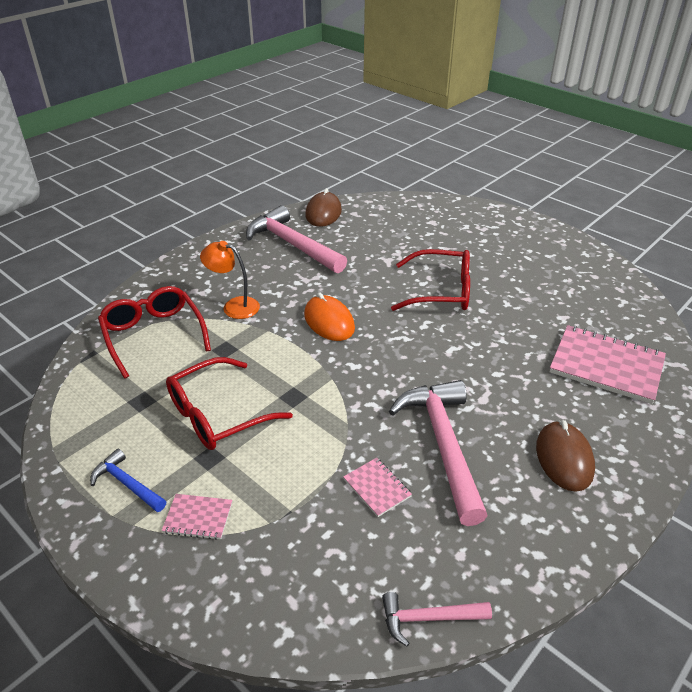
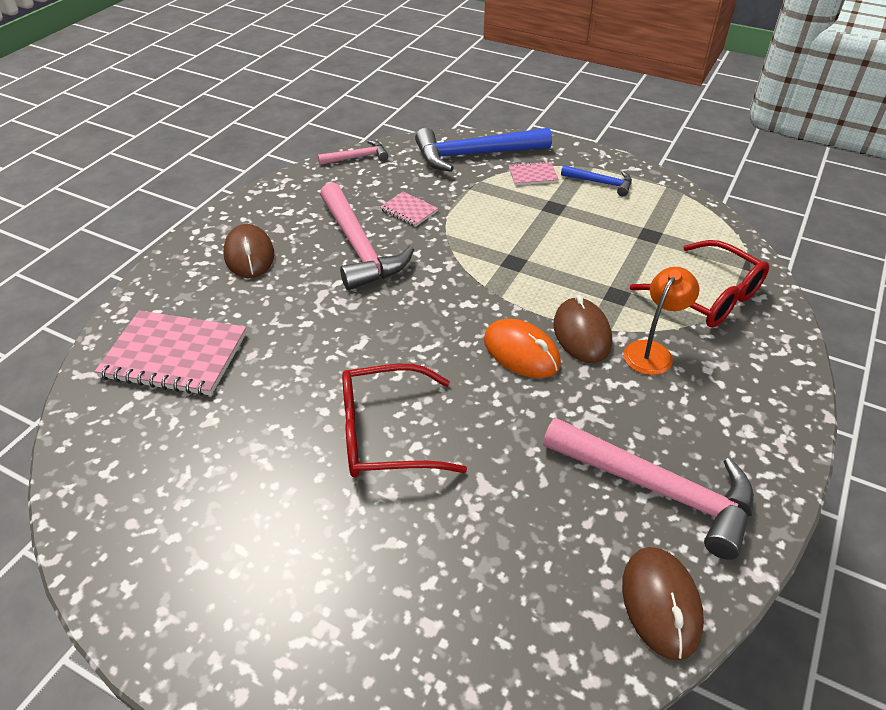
camera: 165 degrees right, 5 degrees up
(217, 415) = (572, 236): red glasses -> none
(234, 306) = (652, 351): orange lamp -> orange lamp turned 60 degrees counterclockwise
(252, 581) = (474, 155): none -> blue hammer
(275, 326) = (582, 333): none -> brown mouse

